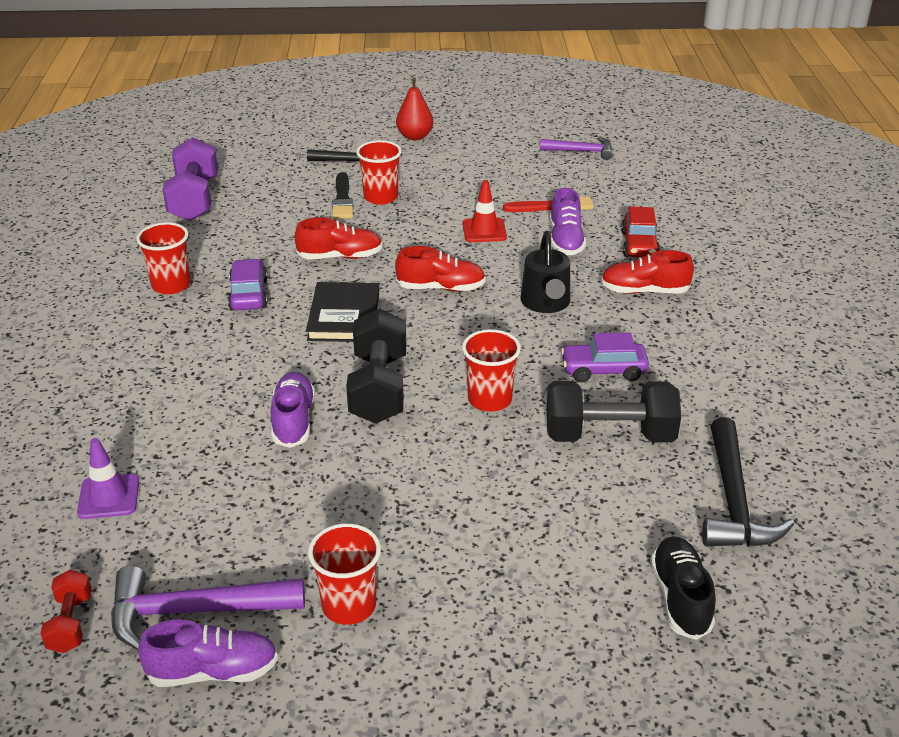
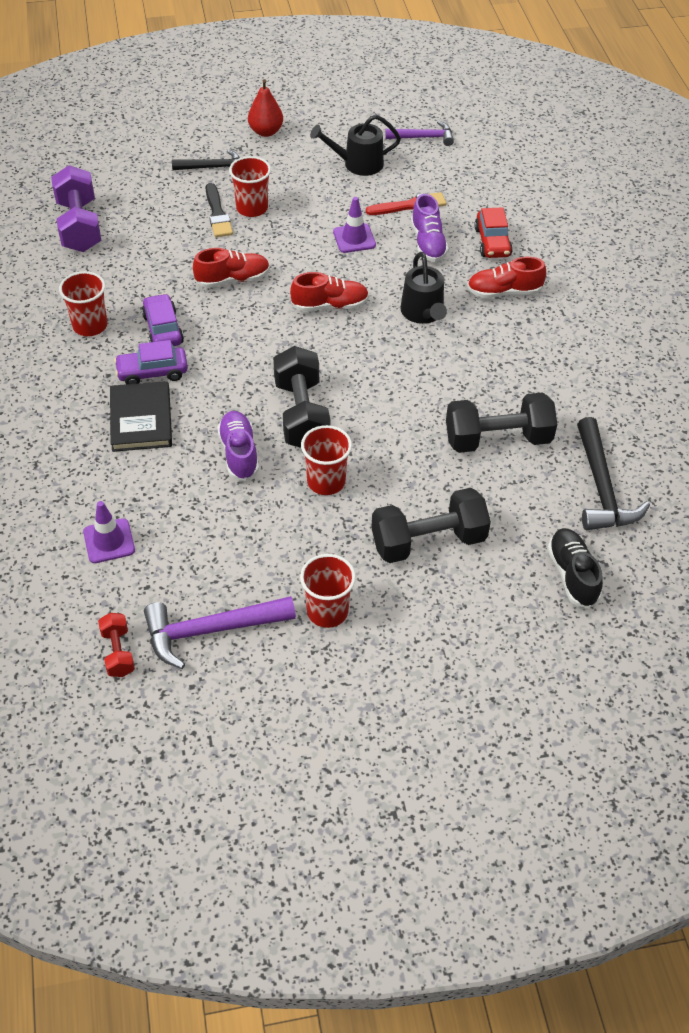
camera: 10 degrees left, 15 degrees up
(213, 671) = (240, 676): purple shoe -> none
(344, 316) = (253, 344): black book -> black book (141, 419)
(484, 230) = (354, 238): red traffic cone -> purple traffic cone
(489, 399) = (395, 415): red cup -> red cup (326, 481)
(498, 538) = (428, 541): none -> black dumbbell
(505, 168) = (358, 164): none -> black watering can
(603, 370) = (483, 377): purple car -> purple car (152, 372)

